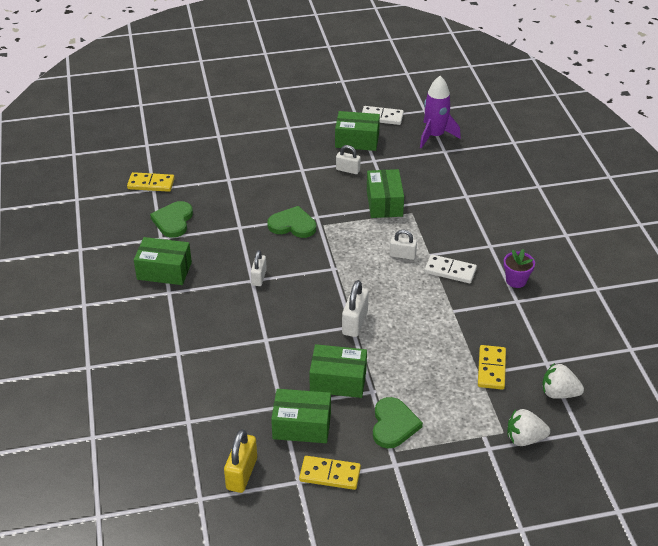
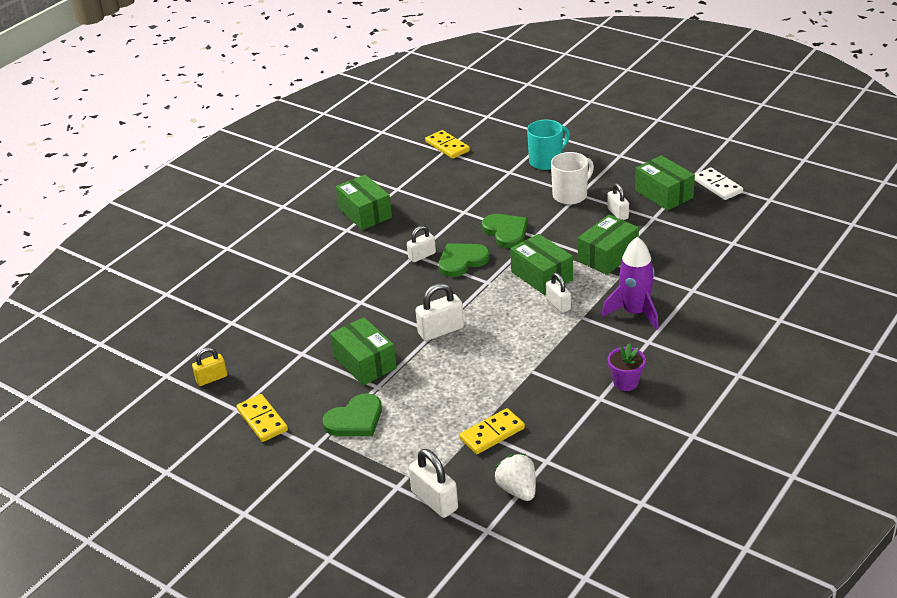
camera: 50 degrees right, 5 degrees down
(173, 221) = (423, 181): green heart -> green heart (462, 261)
(241, 474) = (211, 378): yellow padlock -> yellow padlock, size x0.66
(244, 157) = (546, 161): none -> turquoise mug
(297, 173) = (570, 195): none -> white mug
(302, 426) = (294, 375): green box -> green box (541, 276)
(435, 136) = (744, 225): purple rocket -> purple rocket (635, 312)
(450, 271) = (579, 340): white domino -> none
(524, 438) = (434, 501): white strawberry -> white padlock

